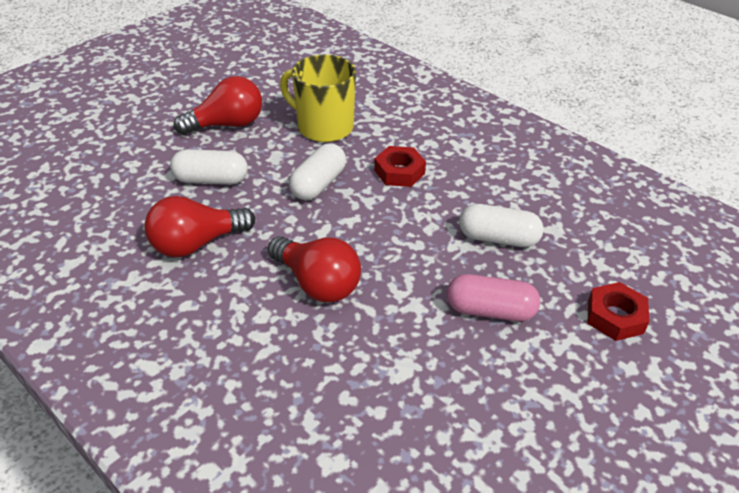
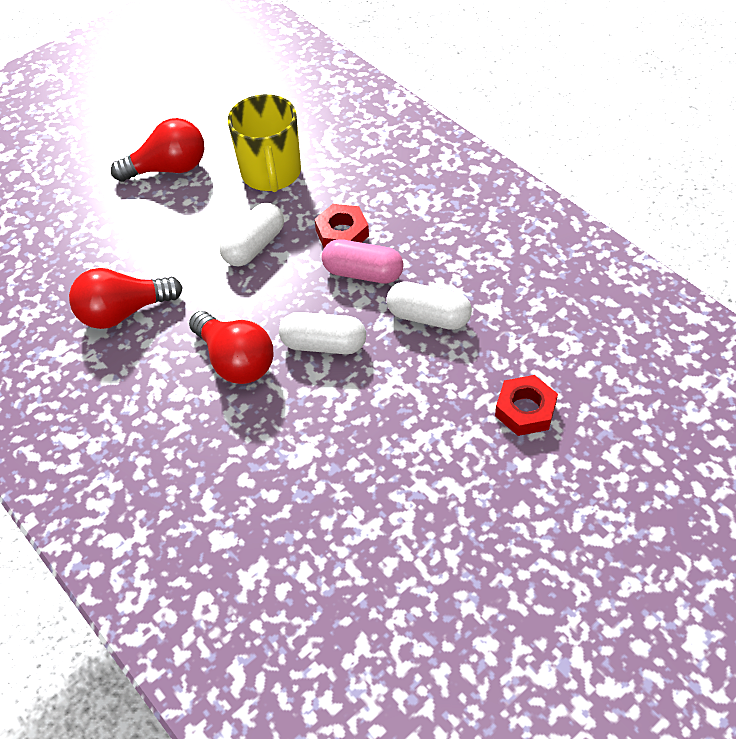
camera: 10 degrees right, 10 degrees up
(211, 180) = (145, 238): white capsule -> white capsule (324, 344)
(324, 127) = (271, 173): yellow mug -> yellow mug turned 135 degrees counterclockwise
(490, 310) = (400, 397): pink capsule -> pink capsule (363, 273)

